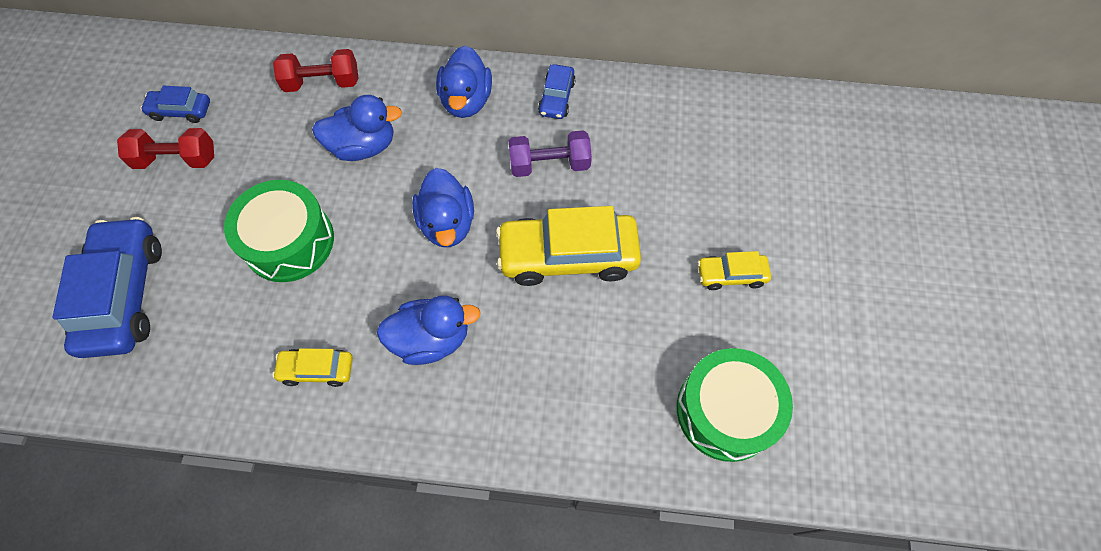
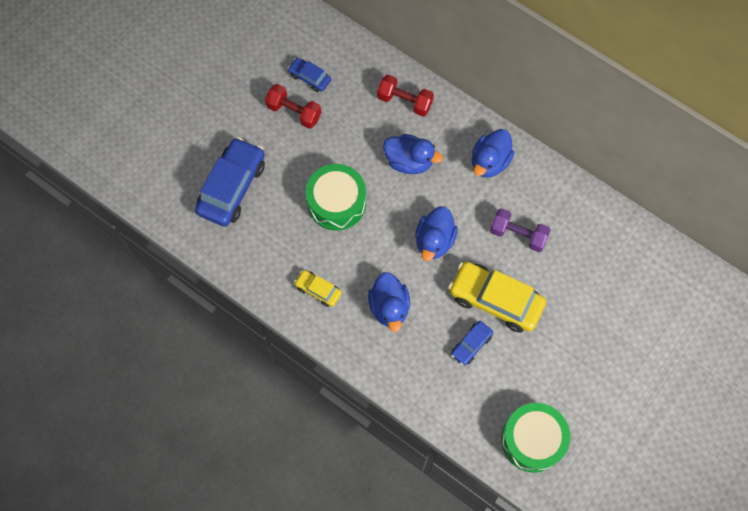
camera: 30 degrees right, 5 degrees up
(431, 339) = (389, 307): blue duck -> blue duck turned 60 degrees clockwise
(557, 98) = (549, 190): blue car -> blue car (471, 345)
(731, 275) = (587, 366): yellow car -> none

